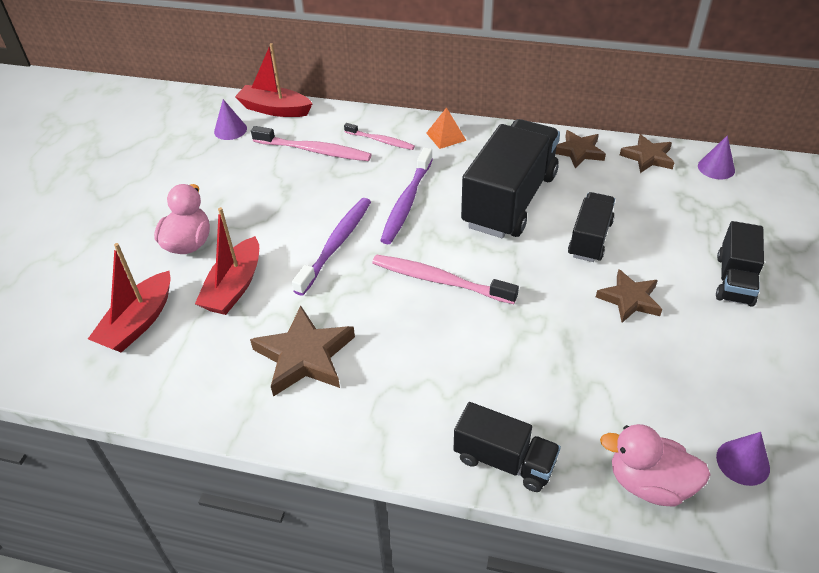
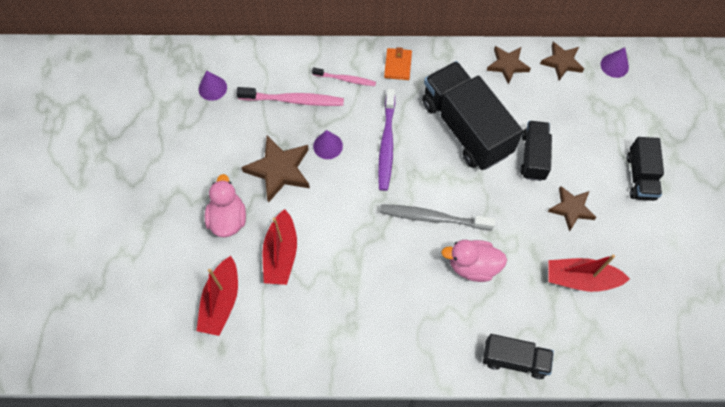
camera: 15 degrees left, 20 degrees up
(275, 109) = (242, 57): red boat -> red boat (581, 279)
(304, 356) = (356, 305): brown star -> brown star (279, 170)
(336, 244) = (345, 197): purple toothbrush -> none
(439, 280) = (433, 218): pink toothbrush -> grey toothbrush
(446, 136) = (398, 65): orange pyramid -> orange wallet
(510, 200) = (466, 128): black truck -> black truck turned 45 degrees counterclockwise
(649, 483) = (607, 356): pink duck -> pink duck (472, 266)
(743, 462) = (661, 327): purple cone -> purple cone (328, 146)

